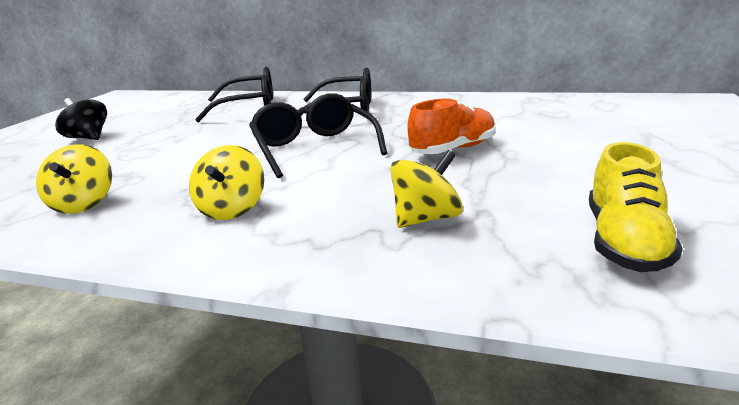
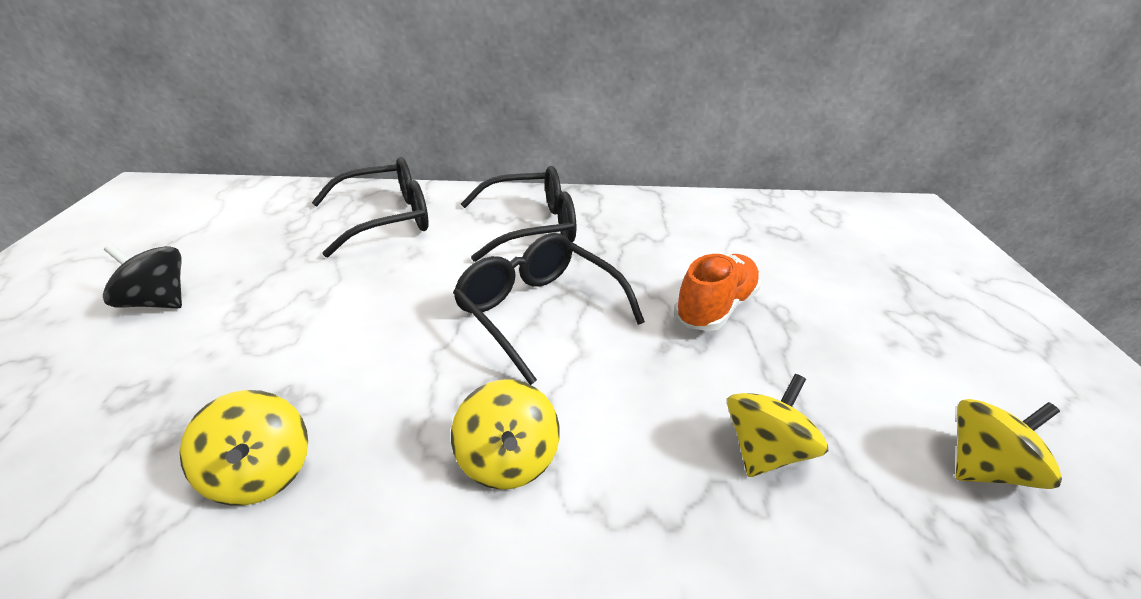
camera: 20 degrees left, 10 degrees up
(624, 242) = (986, 469): yellow shoe -> yellow spinning top

